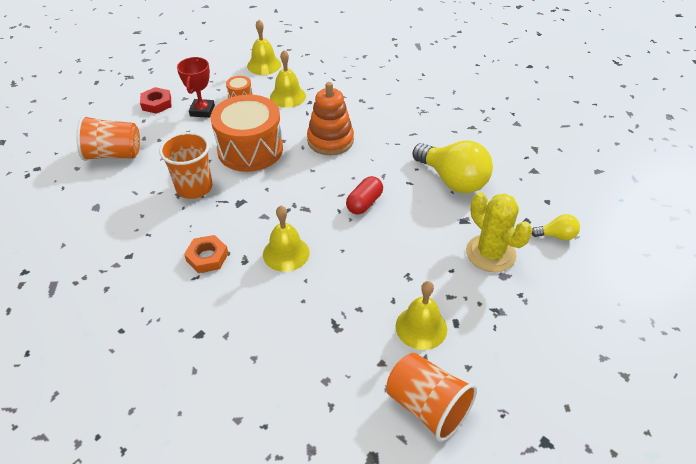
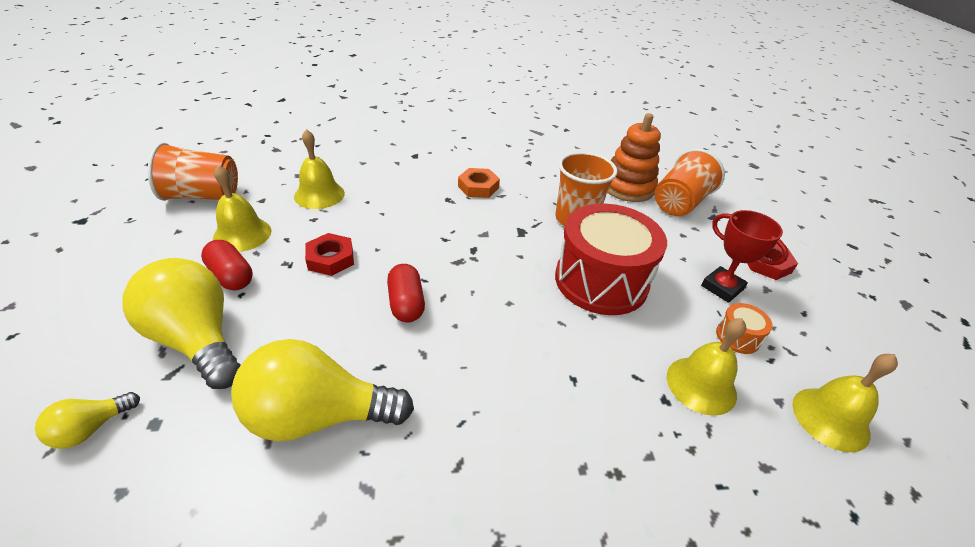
camera: 130 degrees right, 5 degrees down
(250, 149) = (601, 281): orange drum -> red drum
(286, 253) = (423, 220): yellow bell -> yellow bell (319, 194)
(330, 140) = (547, 355): orange stacking toy -> orange stacking toy (627, 187)
(378, 261) = (330, 259): none -> red nut
(450, 289) = (231, 276): none -> red capsule
(490, 253) = (197, 339): yellow cactus -> yellow light bulb

